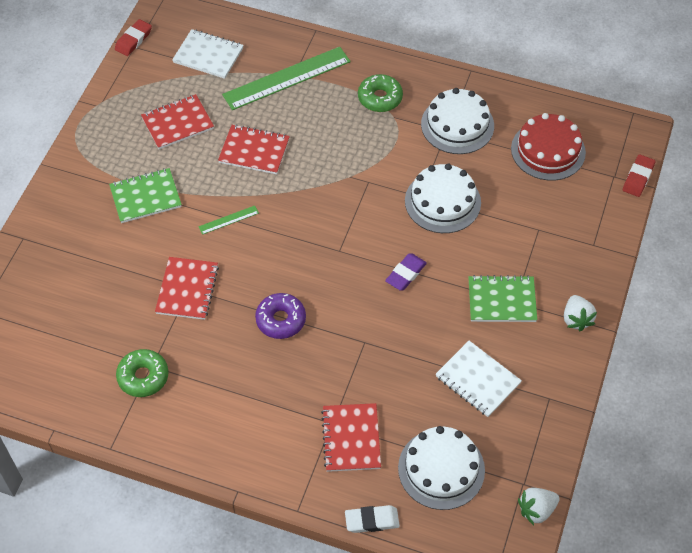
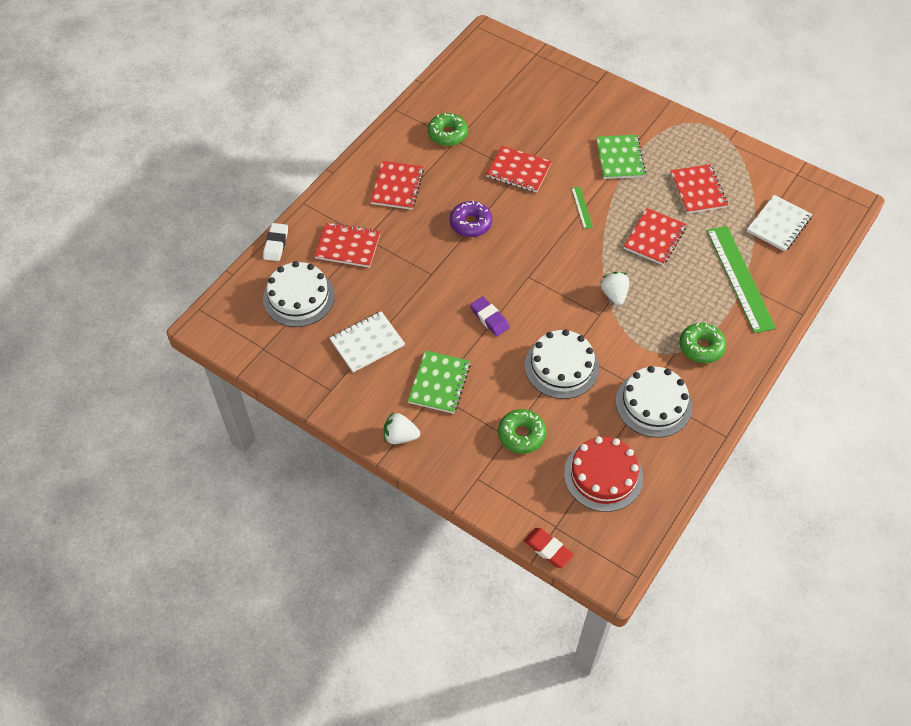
camera: 105 degrees right, 0 degrees up
(133, 40) = (806, 174): red eraser -> none
(244, 410) = (397, 187): none -> red notebook
(532, 219) = (521, 435): none -> green donut
(536, 510) = (237, 351): white strawberry -> white strawberry (614, 295)

